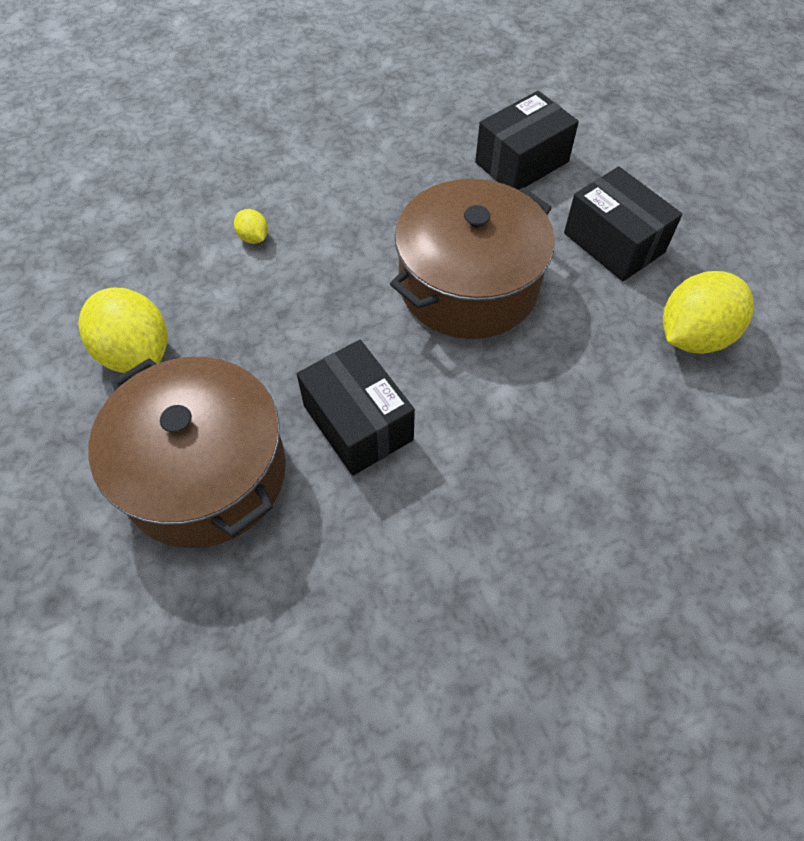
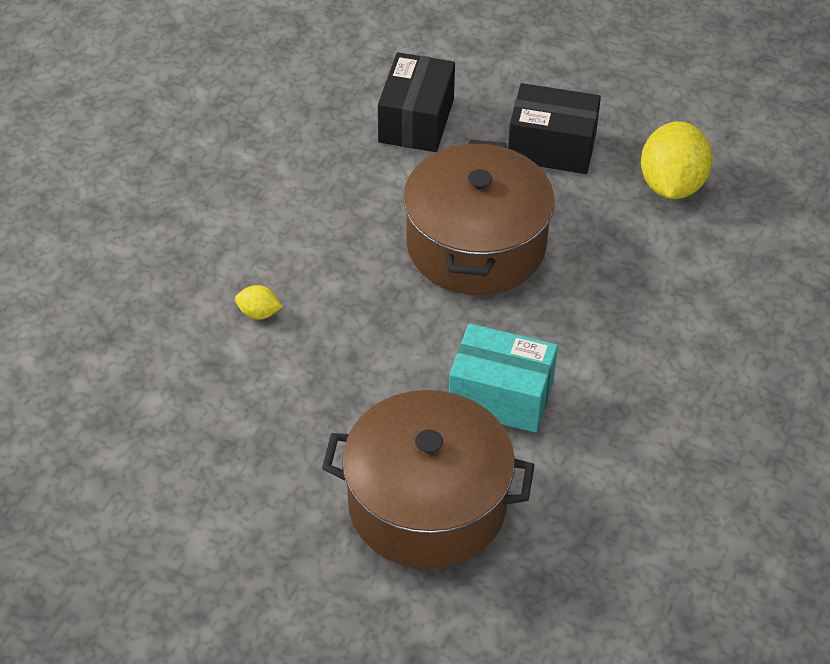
camera: 40 degrees left, 10 degrees down
(136, 353) = (268, 461): yellow lemon -> none
(358, 423) = (501, 396): black box -> turquoise box

